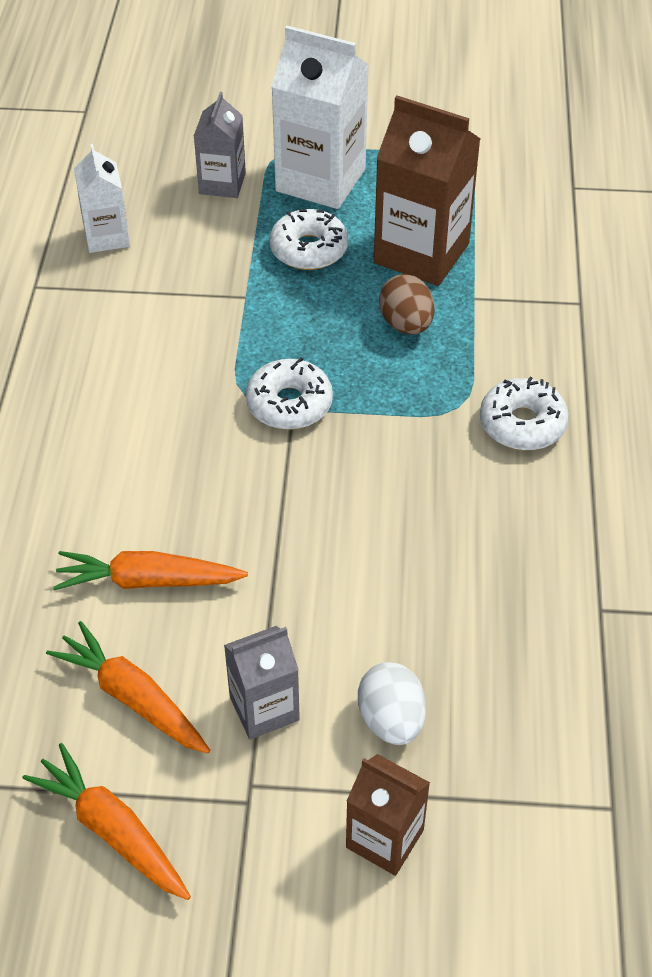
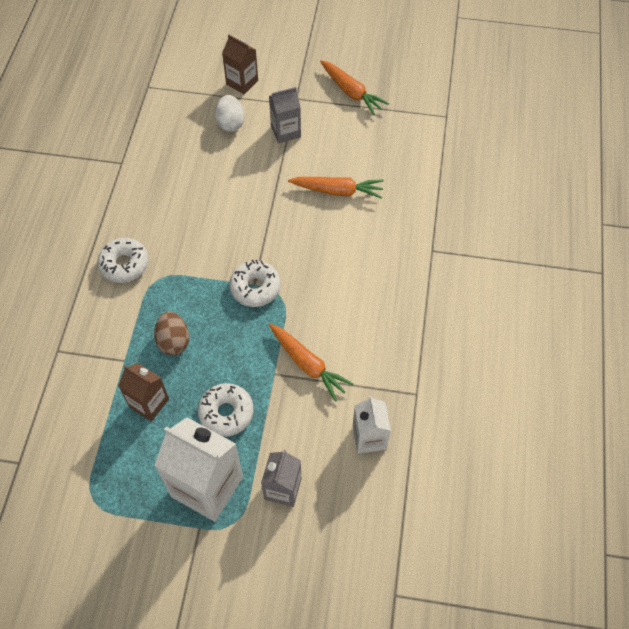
camera: 175 degrees left, 10 degrees up
(132, 697) = (344, 140): orange carrot -> orange carrot (308, 365)
(421, 253) = (149, 403): brown carton -> brown carton, size x0.57

